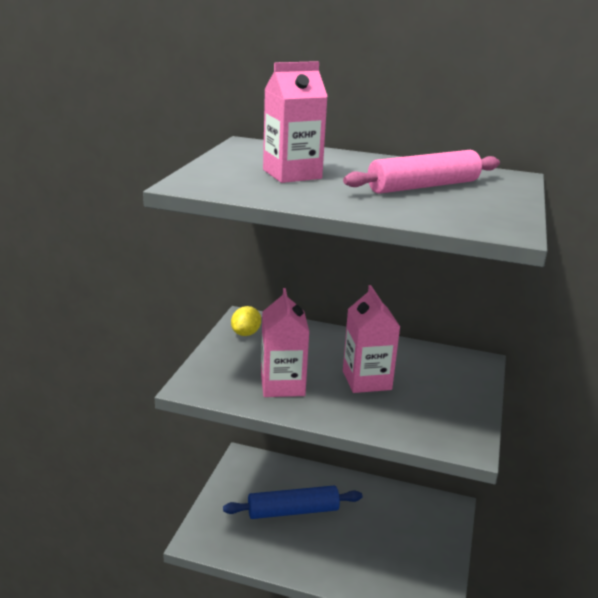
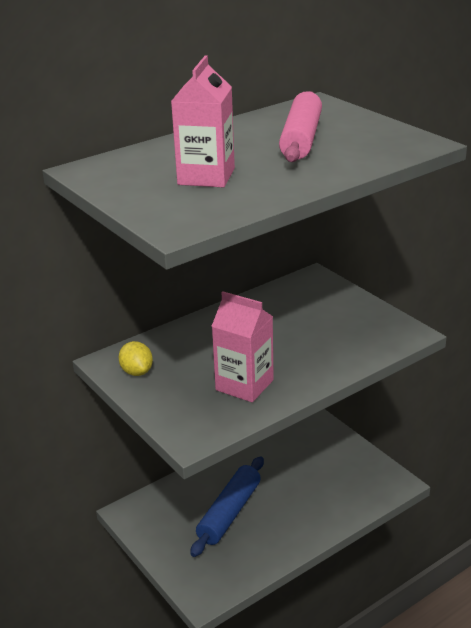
camera: 50 degrees left, 5 degrees up
(366, 380) = (283, 339): pink carton -> none

